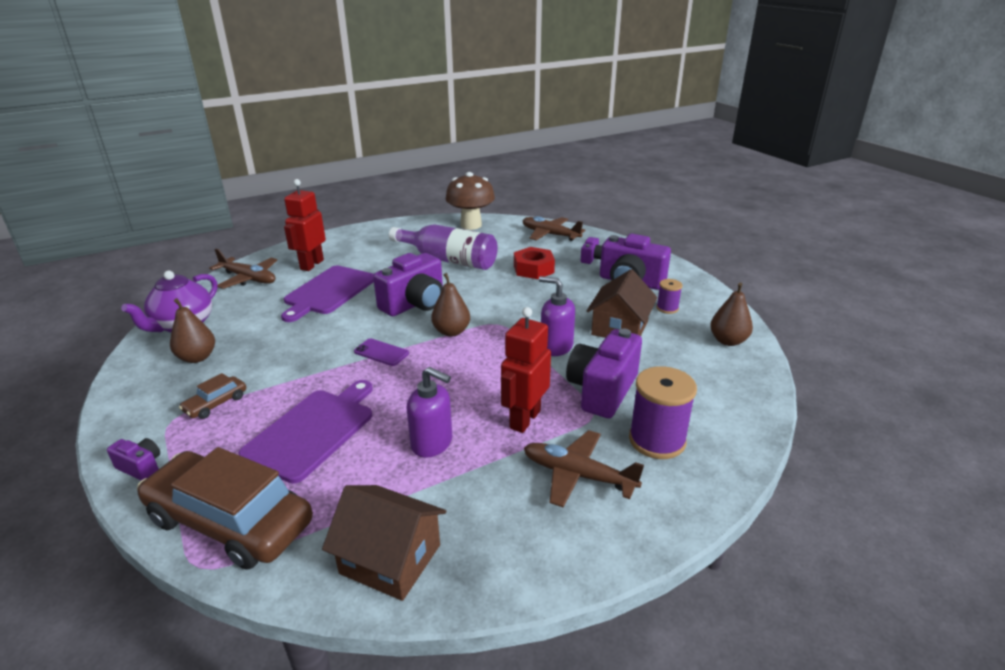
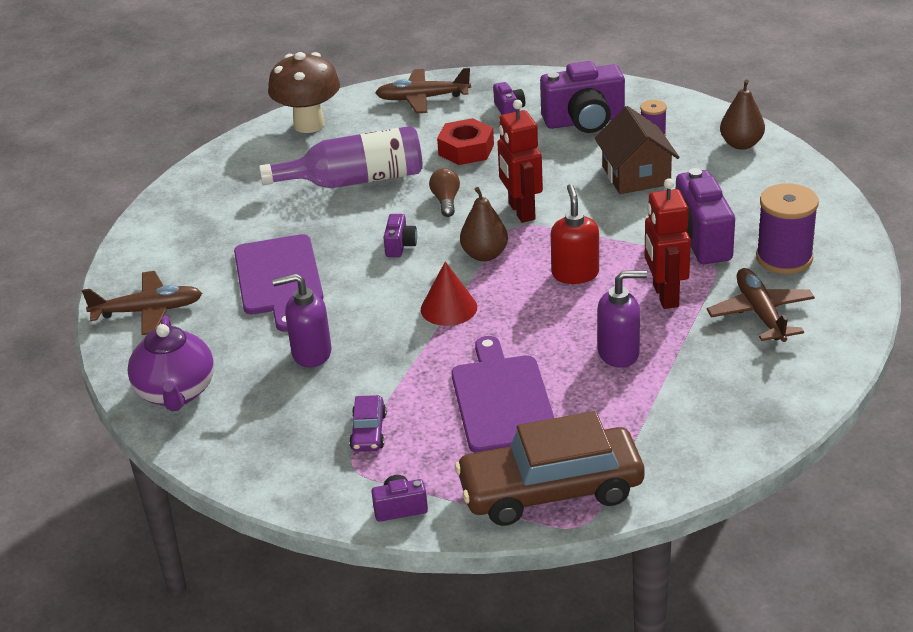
camera: 35 degrees left, 5 degrees up
(197, 357) = (262, 410): brown pear -> none
(216, 404) = (368, 432): brown car -> purple car
(311, 265) = (196, 259): red robot -> red robot (521, 211)
(381, 353) = (448, 308): purple phone -> red cone
(390, 559) = (708, 438): brown house -> none
(415, 304) = (400, 246): purple camera -> purple camera, size x0.48
(478, 291) = (446, 201): none -> brown light bulb
(487, 371) = (575, 273): none -> red soap dispenser
(556, 347) = (604, 221): purple soap dispenser -> purple soap dispenser (311, 353)
(578, 475) = (760, 314): brown plane -> brown plane turned 90 degrees clockwise

